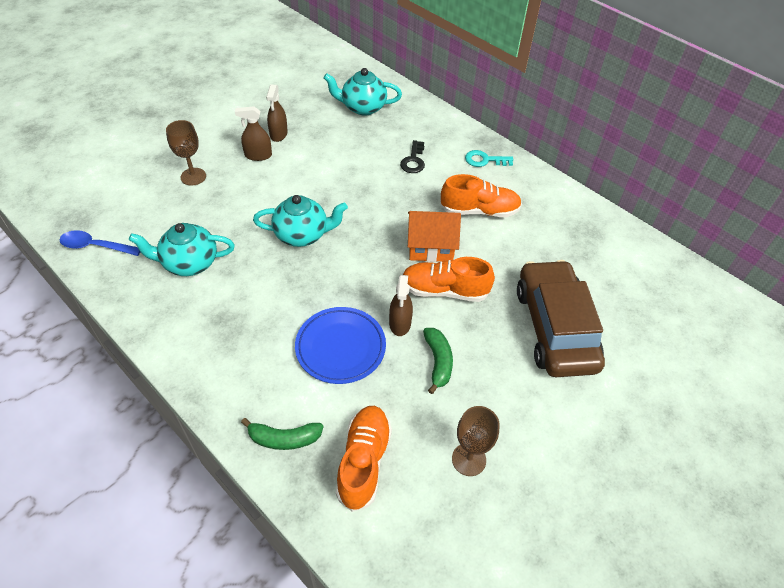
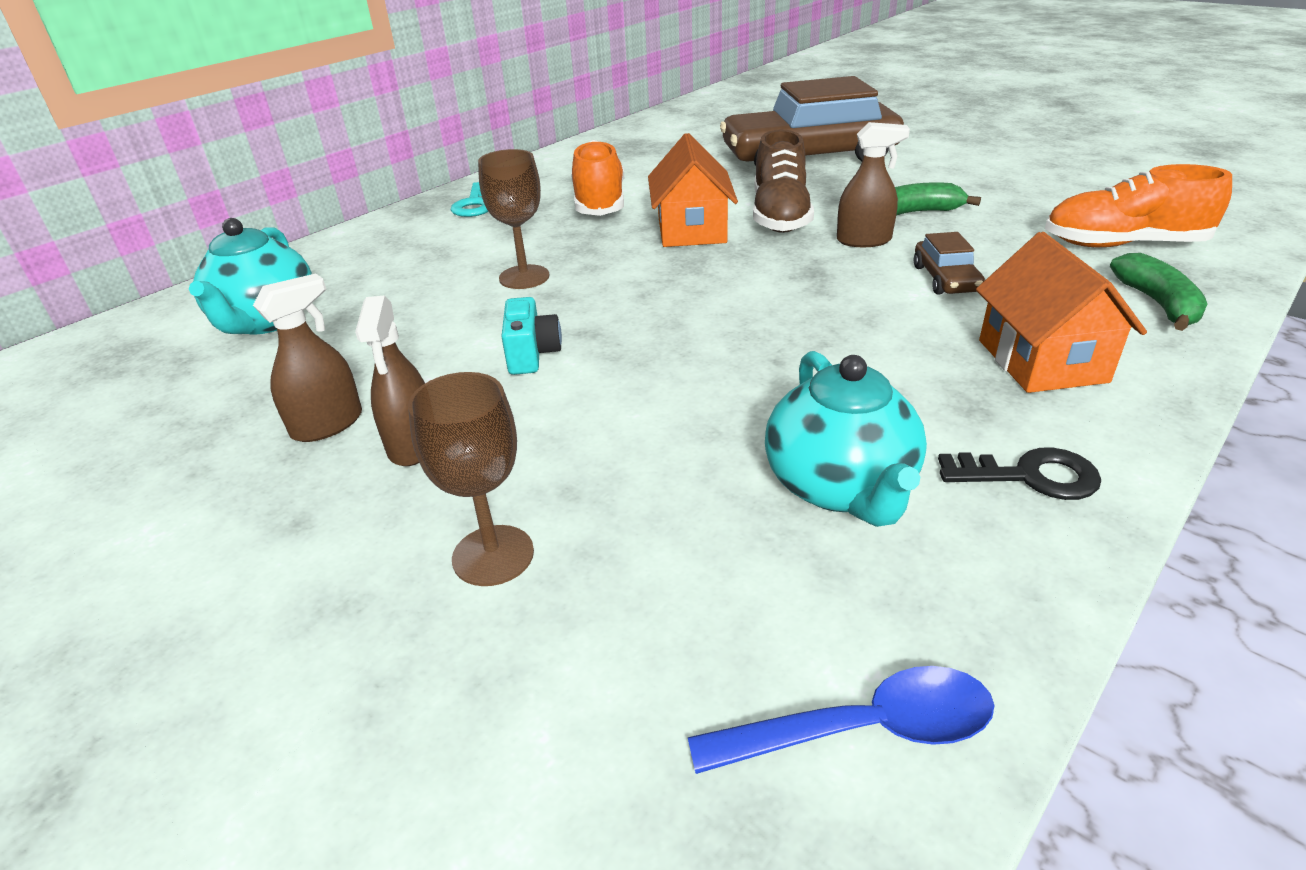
camera: 90 degrees left, 15 degrees down
(95, 246) = (862, 729): blue spoon -> blue spoon turned 105 degrees counterclockwise
(246, 358) = (1041, 361): none -> orange house
(278, 134) = (327, 424): brown spray bottle -> brown spray bottle turned 45 degrees counterclockwise
(302, 235) = (694, 344): turquoise teapot -> none
(310, 184) = (532, 355): none -> turquoise camera
(340, 347) = (945, 279): blue plate -> brown car
(413, 160) = (466, 257): black key -> black key (1029, 476)
(444, 290) = (780, 216): orange shoe -> brown shoe
(469, 459) = (1046, 190): brown goblet -> brown goblet (524, 277)

